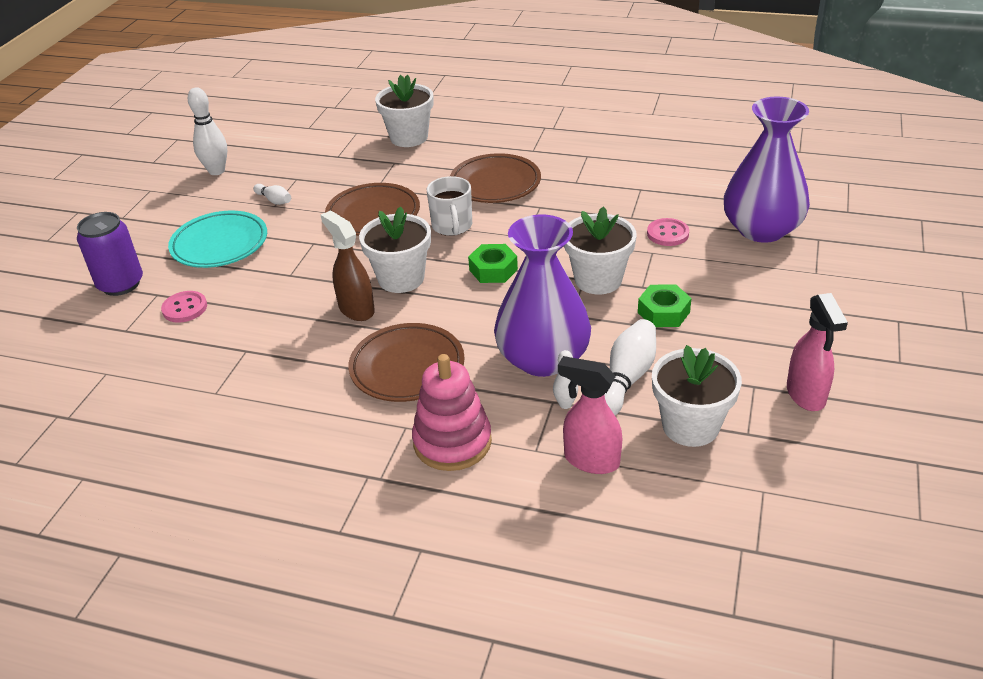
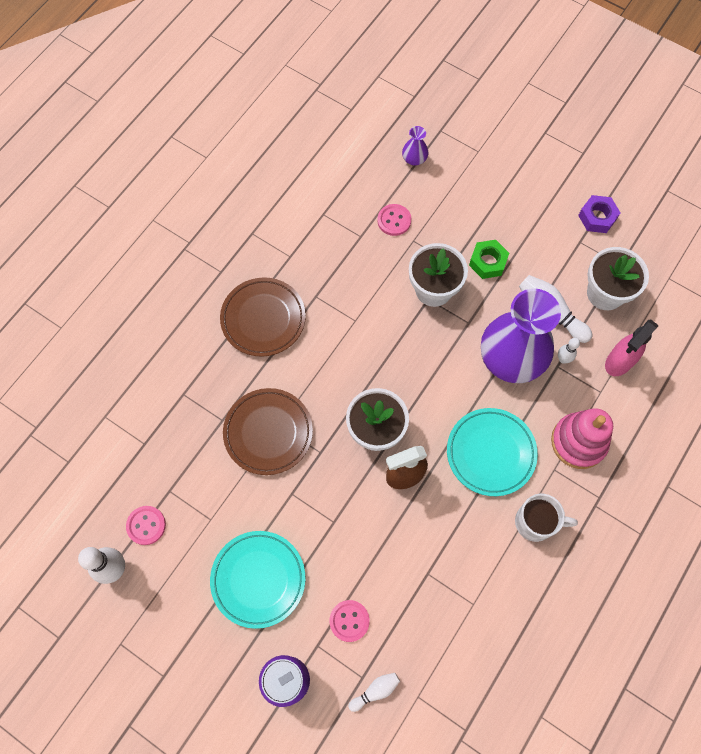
camera: 75 degrees left, 30 degrees up
(260, 175) = (146, 525): none -> pink button
(274, 200) = (201, 518): white bowling pin -> white bowling pin (375, 691)
(407, 367) = (490, 453): brown plate -> turquoise plate
(409, 137) = (142, 370): white flower pot -> none
(452, 226) = (316, 372): white mug -> white mug (536, 522)
(493, 270) = (391, 358): green nut -> none
(761, 229) = (414, 158): purple vase -> purple vase, size x0.40
(806, 395) = (597, 217): pink spray bottle -> purple nut

